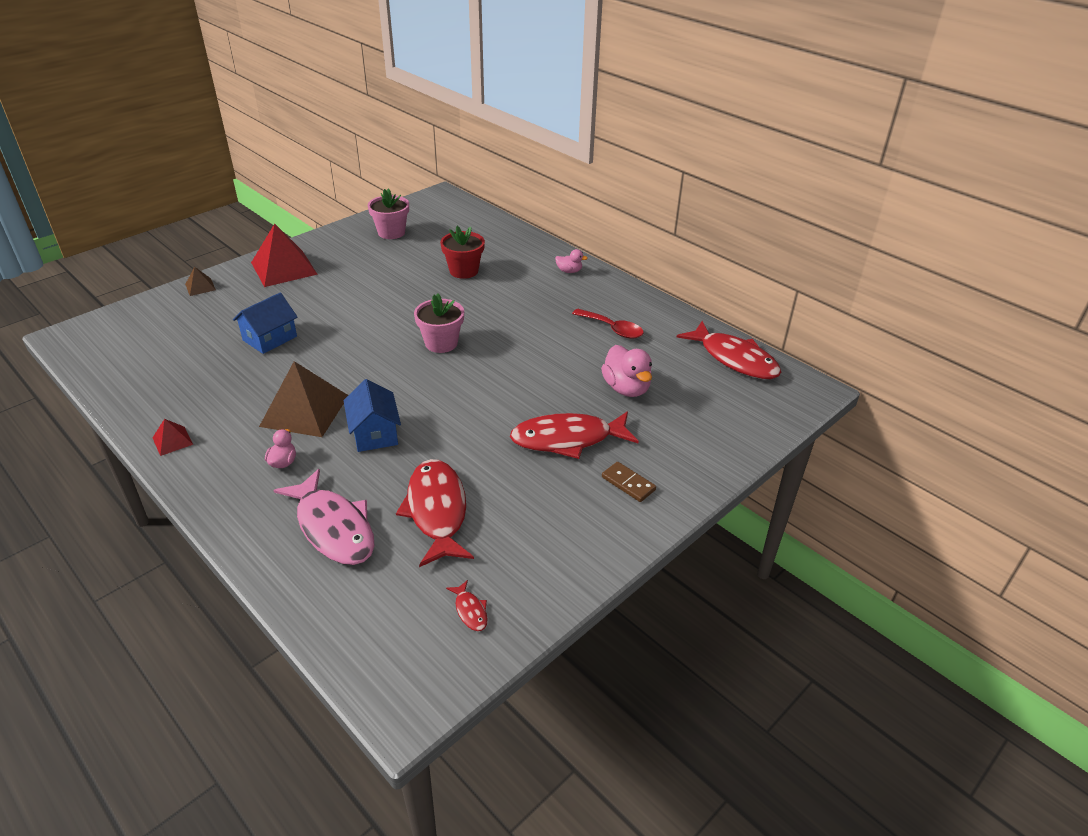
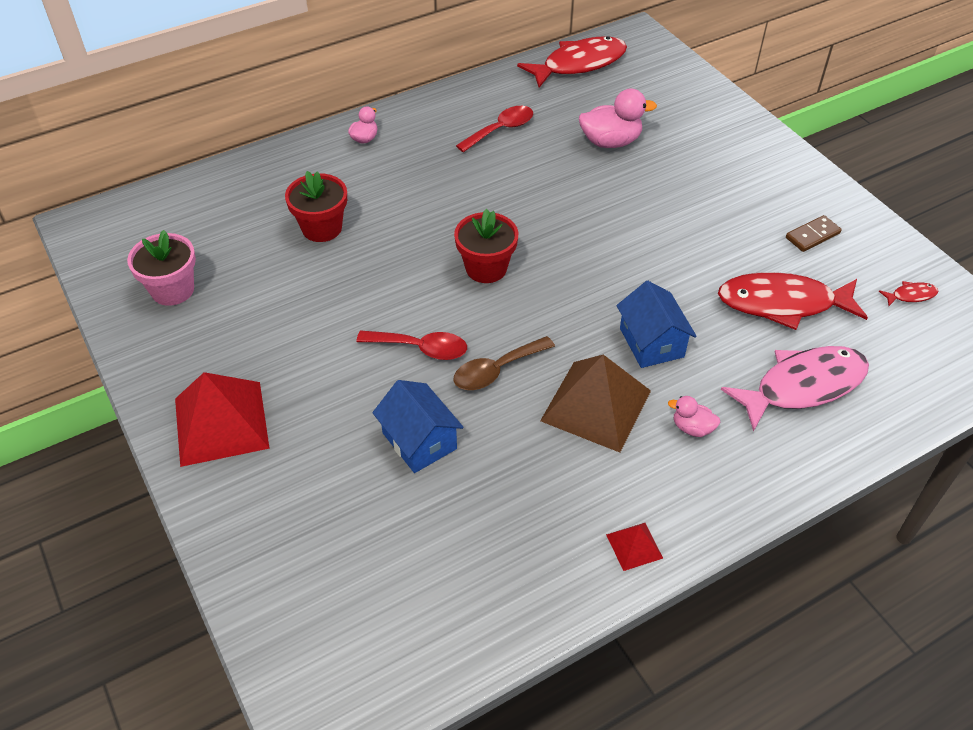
camera: 75 degrees left, 10 degrees up
(200, 287) = (231, 535): brown pyramid -> none
(336, 361) = (496, 370): none -> brown spoon
(353, 327) = (421, 348): none -> red spoon
(375, 433) = (651, 342): blue house -> blue house turned 75 degrees clockwise
(441, 343) = (486, 268): pink flower pot -> red flower pot
(568, 439) = (685, 196): red fish -> none
(628, 483) = (754, 170): brown domino -> brown domino (812, 235)

